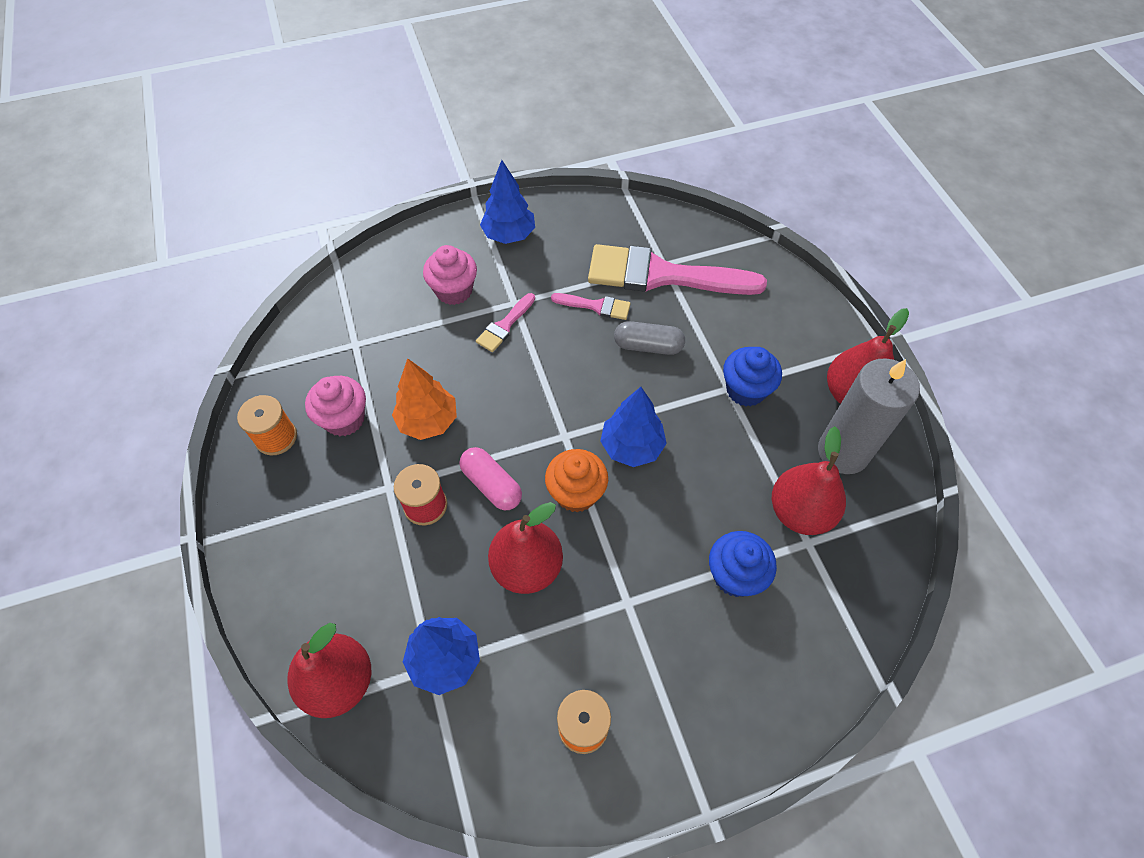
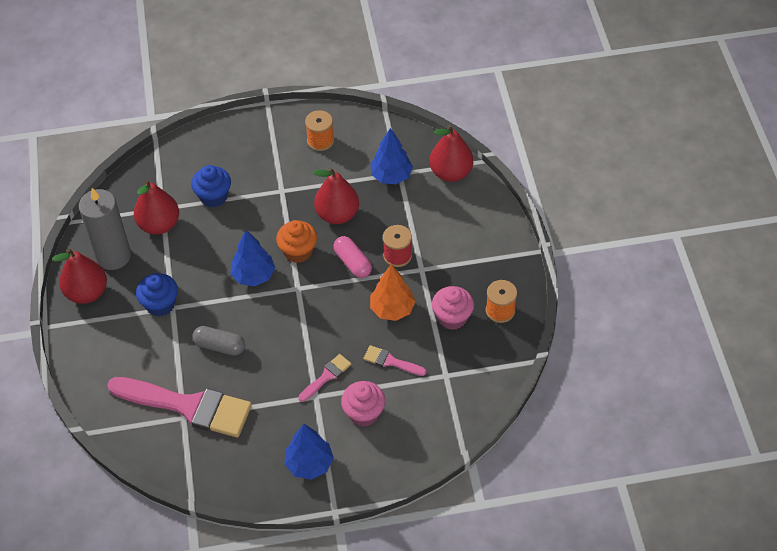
camera: 170 degrees left, 5 degrees down
(596, 306) = (251, 385): pink brush -> pink brush (391, 361)

